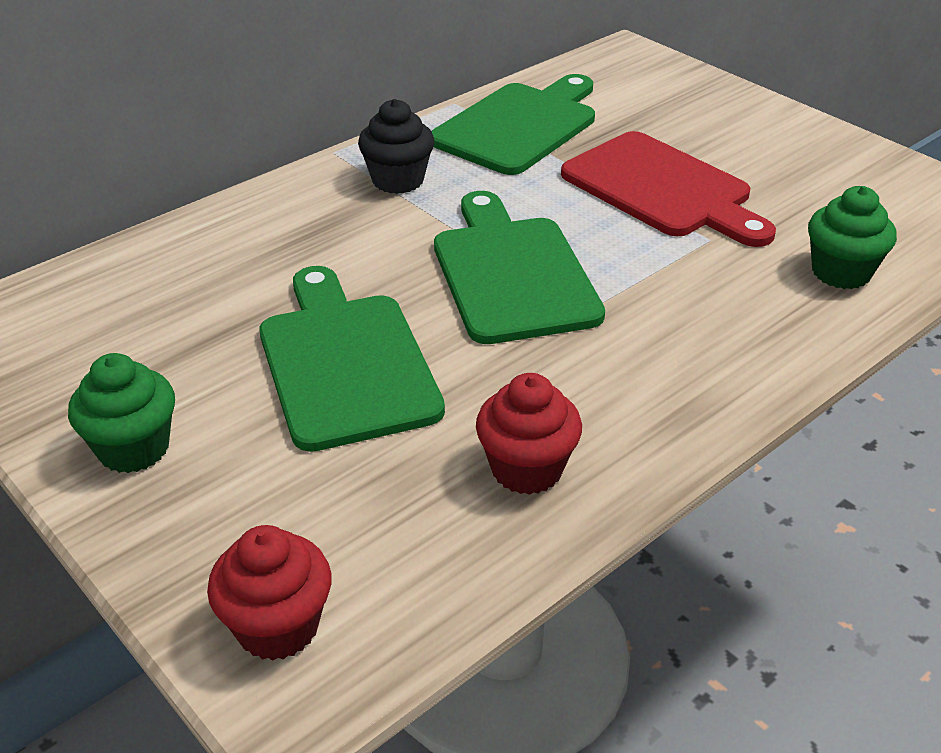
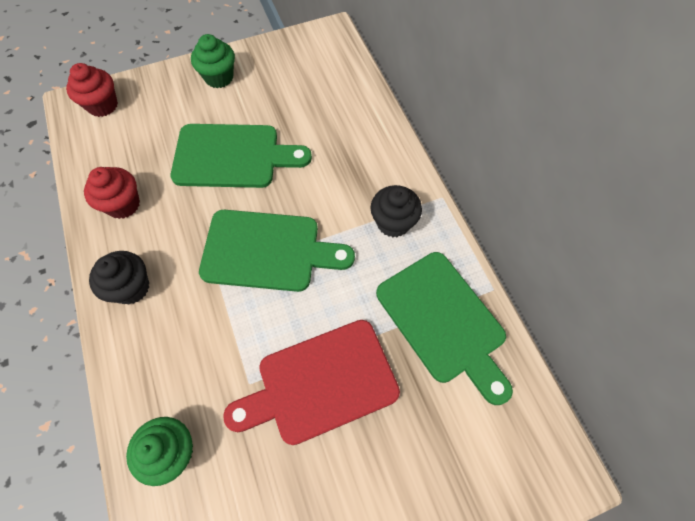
camera: 110 degrees right, 25 degrees up
(672, 392) = (131, 287): none -> black cupcake

